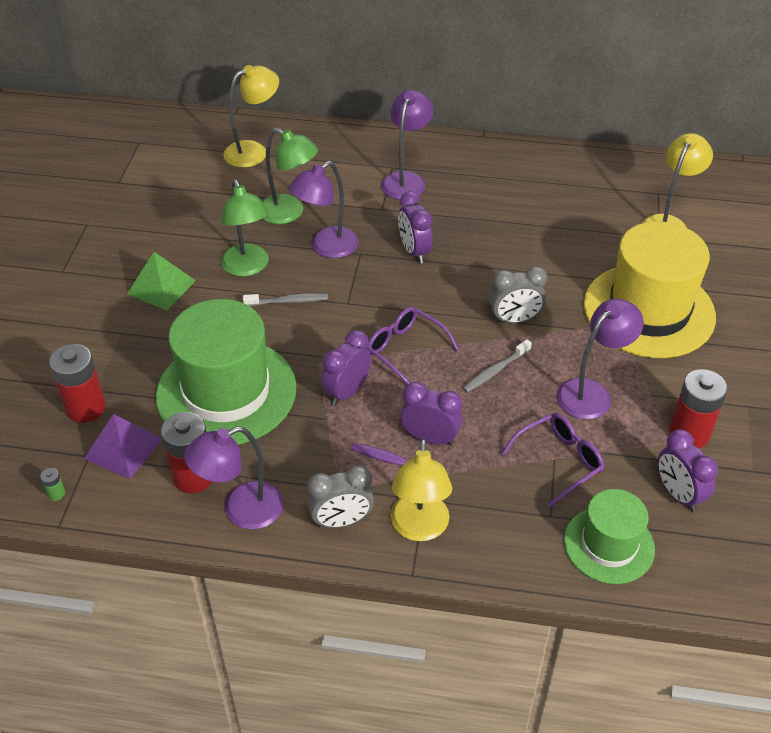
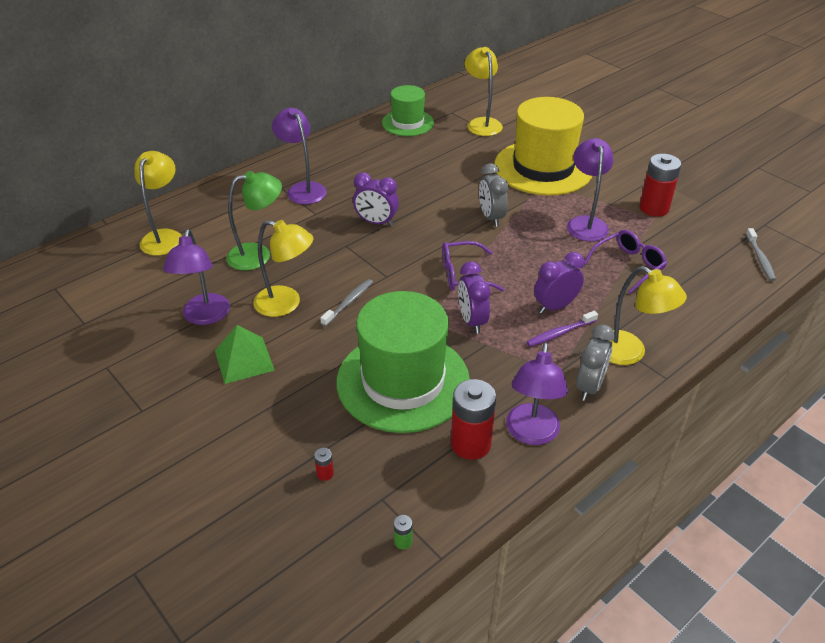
camera: 50 degrees left, 5 degrees down
(86, 407) = (325, 473): red battery -> red battery, size x0.41
(123, 448) = (397, 471): purple pyramid -> none
(248, 267) = (286, 304): green lamp -> yellow lamp
(326, 247) = (319, 257): purple lamp -> purple lamp (205, 317)
(495, 371) = (526, 248): grey toothbrush -> grey toothbrush (760, 259)
(514, 320) = (491, 217): grey clock -> grey clock turned 135 degrees clockwise
(558, 461) = (628, 266): purple glasses -> purple glasses turned 45 degrees clockwise
(609, 545) = (712, 283): green hat -> green hat (407, 123)
(678, 494) = (696, 237): purple clock -> none

